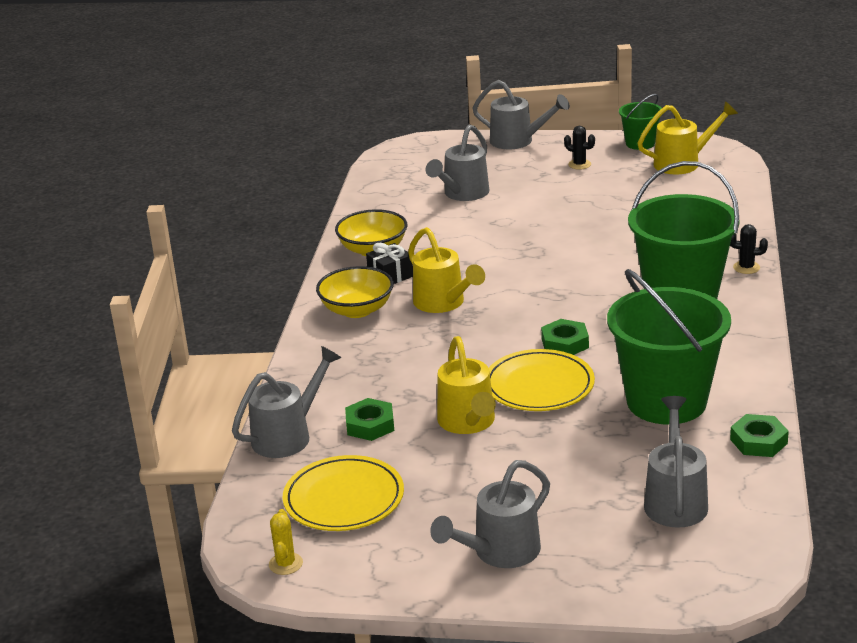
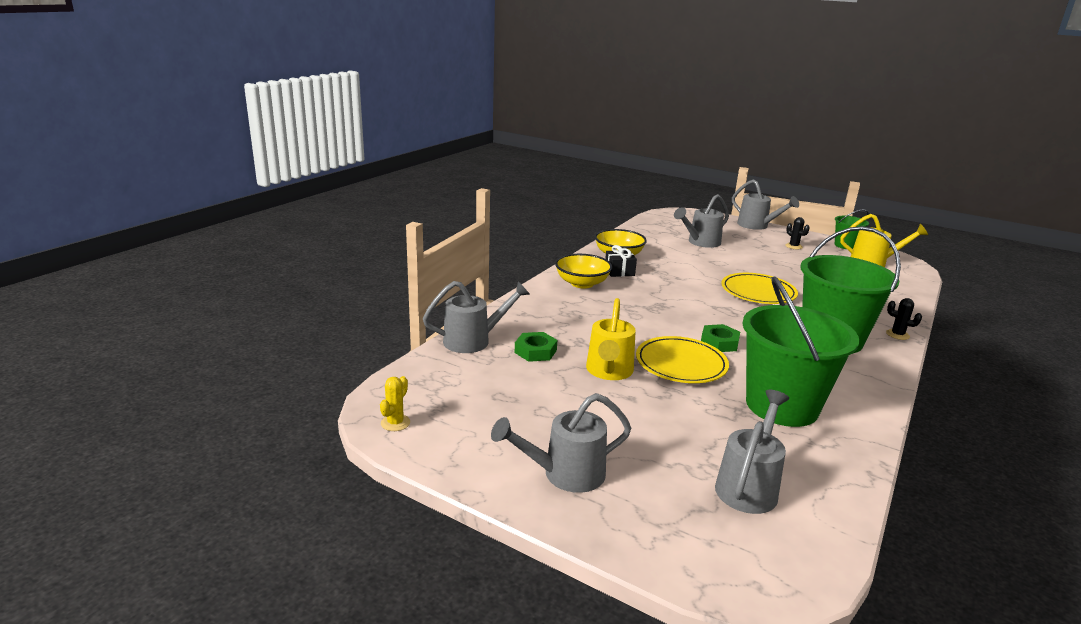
camera: 20 degrees right, 5 degrees down
(344, 499) = (476, 392): yellow plate -> yellow plate (758, 292)
(443, 303) = (644, 295): yellow watering can -> none
(758, 441) = (853, 463): green nut -> none

